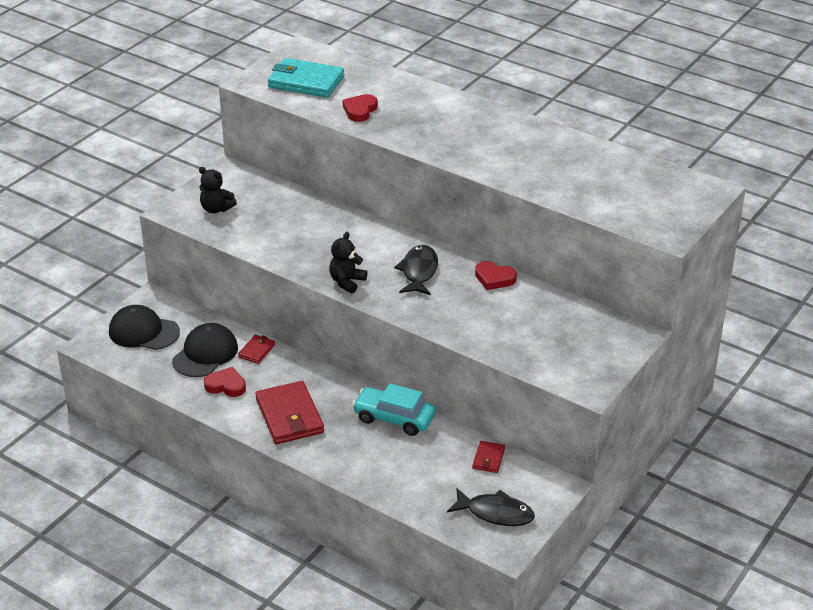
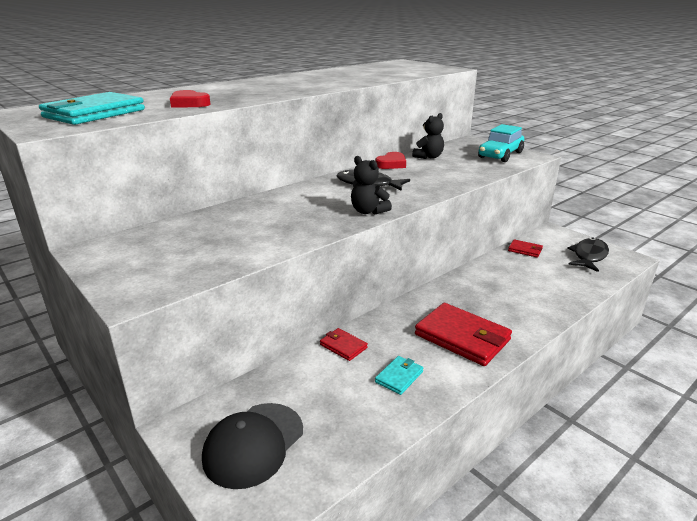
camera: 75 degrees left, 10 degrees down
(205, 354) = (331, 387): black cap -> none
(216, 209) = (165, 264): black teddy bear -> black teddy bear (428, 157)
(226, 385) = (399, 377): red heart -> turquoise wallet
(289, 416) = (462, 337): red wallet -> red wallet turned 45 degrees clockwise
(394, 418) = (472, 281): turquoise car -> turquoise car (500, 155)

